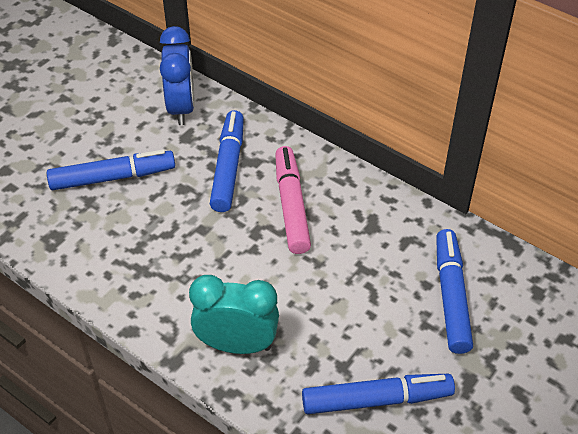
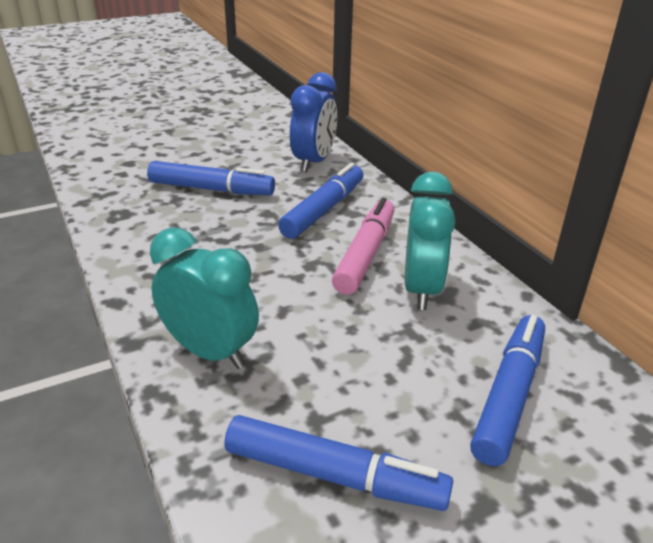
camera: 25 degrees right, 15 degrees down
(352, 226) = (421, 289): none -> turquoise clock

